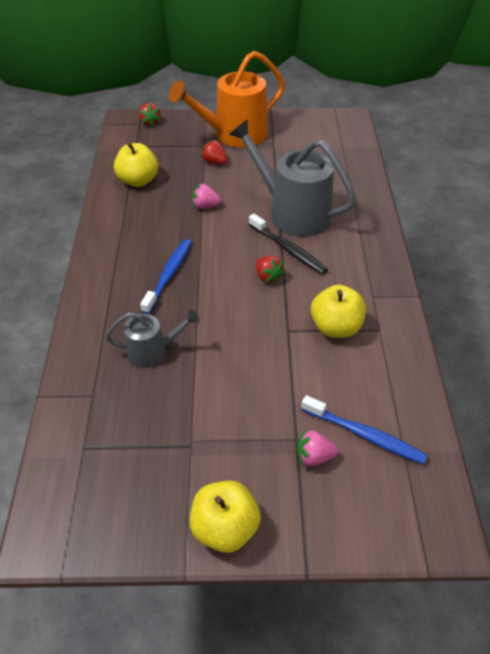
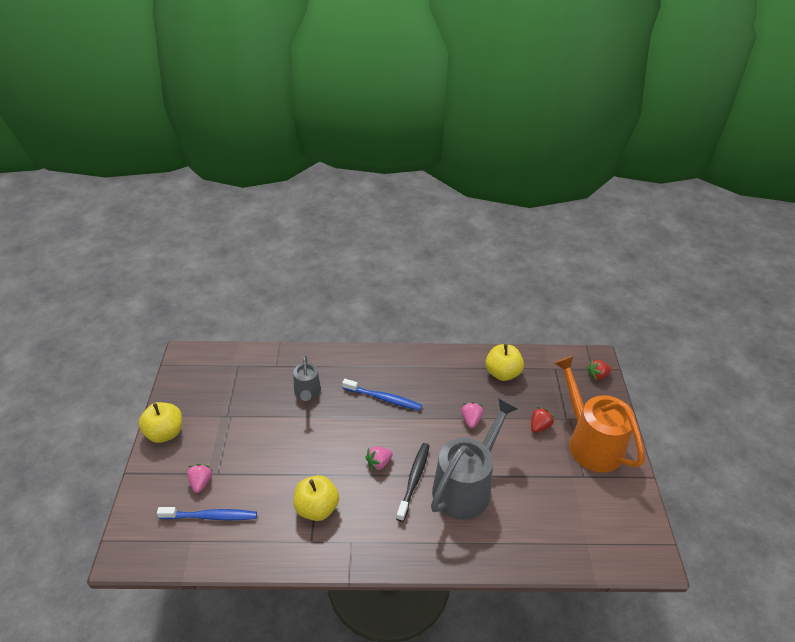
camera: 90 degrees right, 5 degrees down
(268, 277) = (379, 463): red strawberry -> pink strawberry
(288, 249) = (414, 480): black toothbrush -> black toothbrush turned 150 degrees clockwise
(365, 435) = (210, 516): blue toothbrush -> blue toothbrush turned 120 degrees counterclockwise

